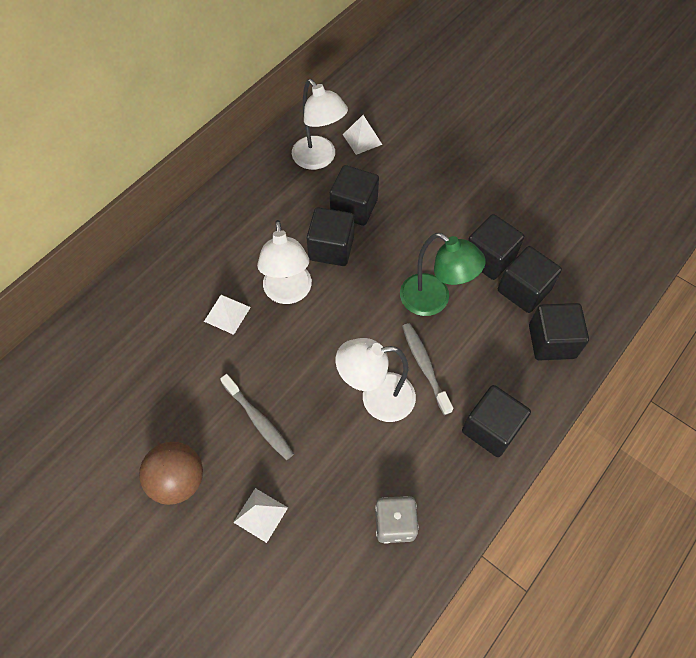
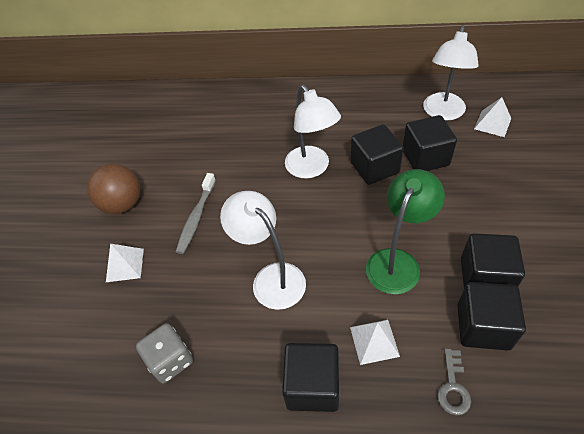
camera: 60 degrees right, 10 degrees down
(227, 314) = (264, 149): white pyramid -> white pyramid (374, 341)
(288, 293) = (312, 168): white lamp -> white lamp turned 75 degrees counterclockwise
(425, 366) = (329, 294): grey toothbrush -> none
(433, 301) = (397, 261): green lamp -> green lamp turned 150 degrees counterclockwise
(551, 341) = (453, 387): black cube -> grey key

